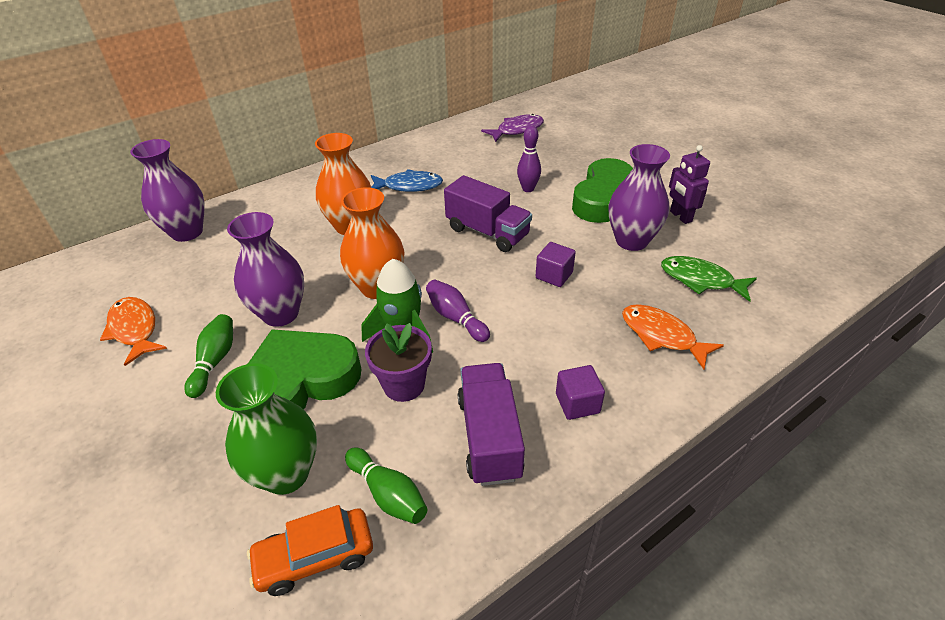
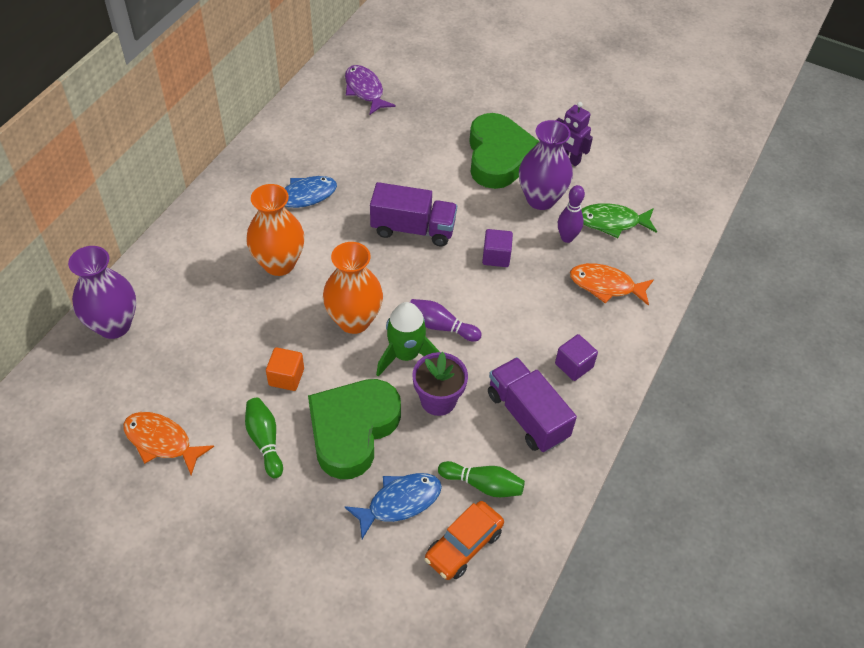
camera: 30 degrees left, 10 degrees up
(280, 314) = (286, 377): purple vase -> orange cube
(286, 474) = (399, 502): green vase -> blue fish
(517, 130) = (365, 90): purple fish -> purple fish turned 60 degrees counterclockwise
(528, 189) = (420, 166): purple bowling pin -> purple bowling pin (567, 238)

